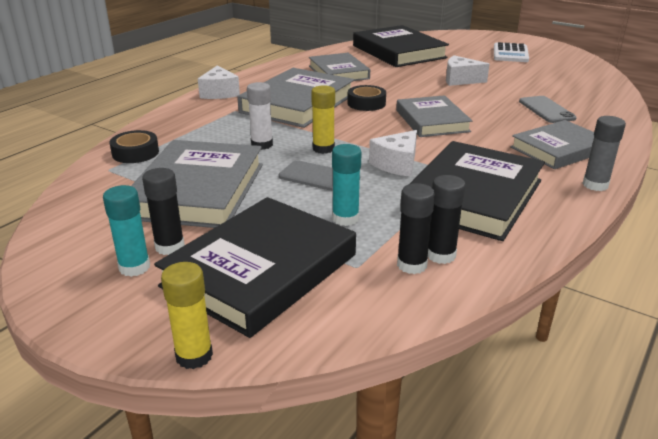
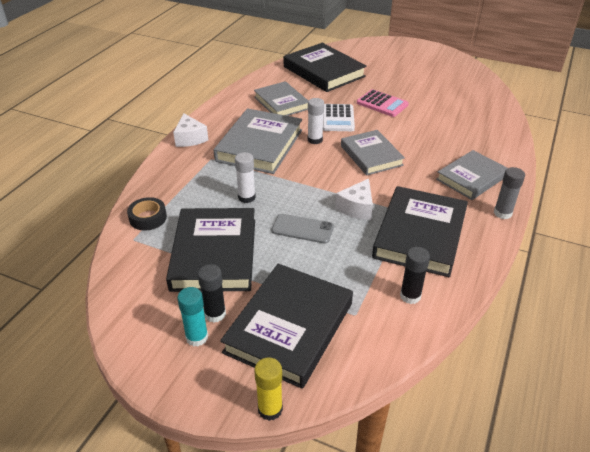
camera: 10 degrees left, 10 degrees up
(198, 190) = (214, 254): grey book -> black book
(323, 149) = (296, 196): yellow glue stick -> none
(345, 218) = (334, 269): turquoise glue stick -> none
(366, 103) = (315, 140): black tape -> white glue stick
(412, 265) = (392, 308): black glue stick -> none
(460, 80) = (382, 104): white cheese -> pink calculator
(510, 54) = (415, 66): white calculator -> white calculator (338, 118)
(546, 110) = (455, 134): grey phone -> none

